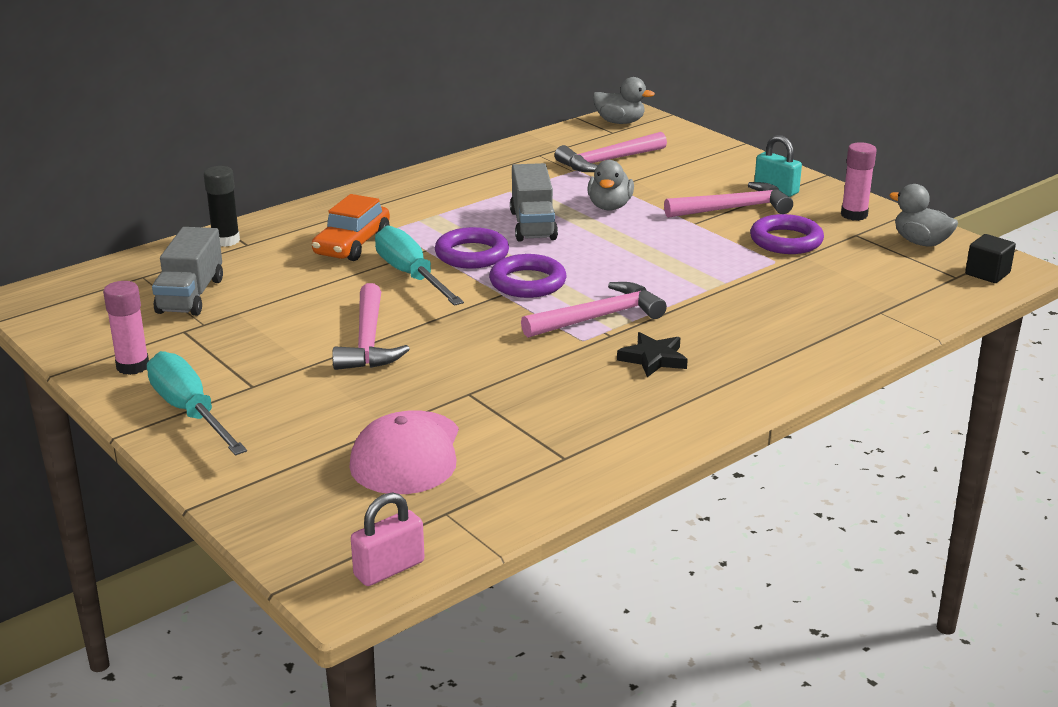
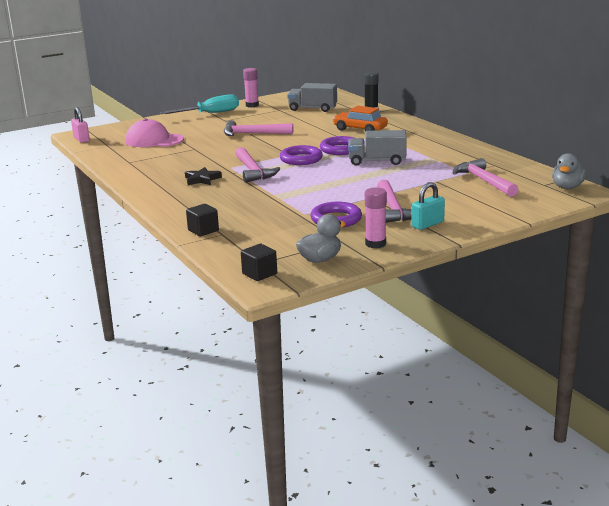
camera: 100 degrees right, 5 degrees down
(411, 275) = (319, 139): turquoise screwdriver -> none
(609, 206) = (402, 178): grey duck -> none
(876, 327) = (203, 230): none -> black cube

